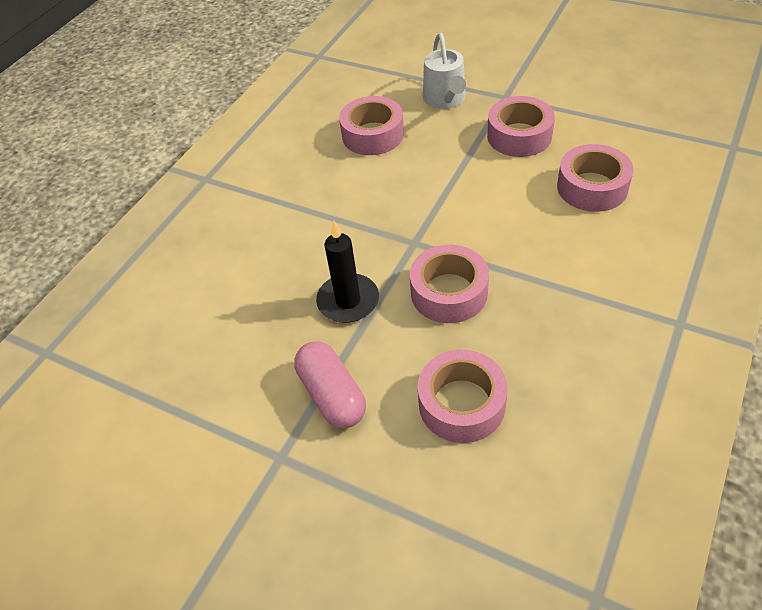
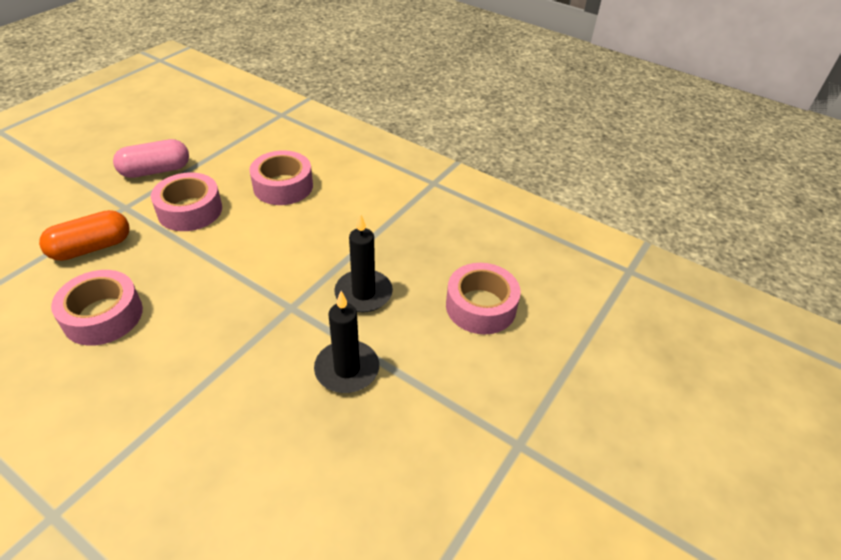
camera: 90 degrees left, 5 degrees down
(332, 395) = (457, 395): pink capsule -> pink capsule (156, 171)
(445, 99) = (91, 248): white watering can -> orange capsule
(449, 292) = (363, 293): pink tape -> black candle

